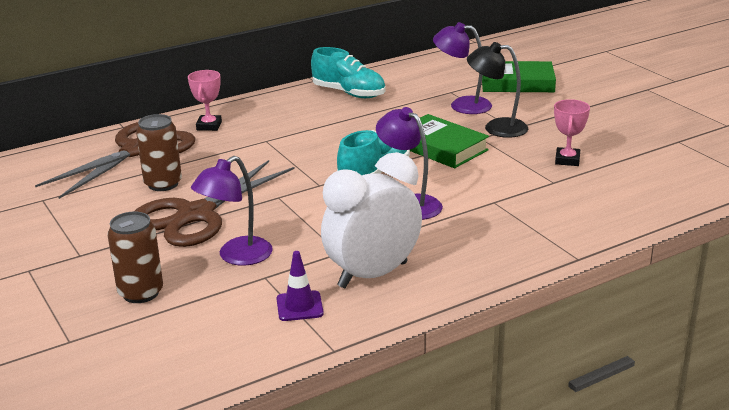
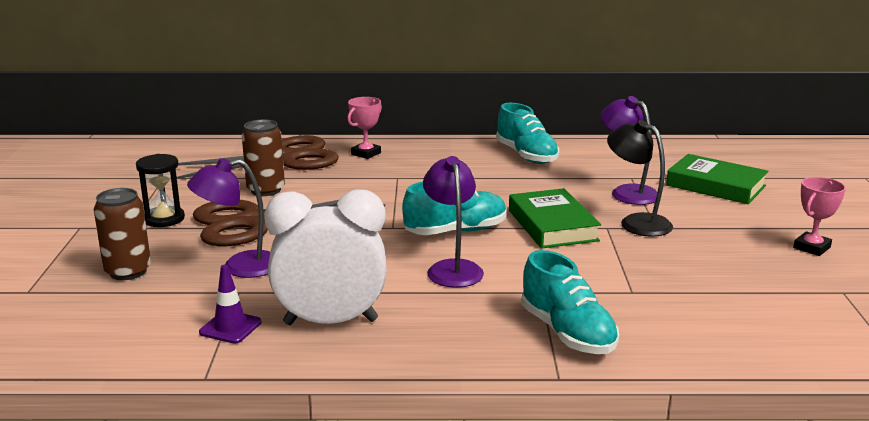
camera: 30 degrees right, 5 degrees down
(104, 237) = (164, 219): none -> black hourglass
(547, 225) = (567, 333): none -> turquoise shoe
(567, 160) = (676, 274): pink trophy -> pink trophy (812, 248)

